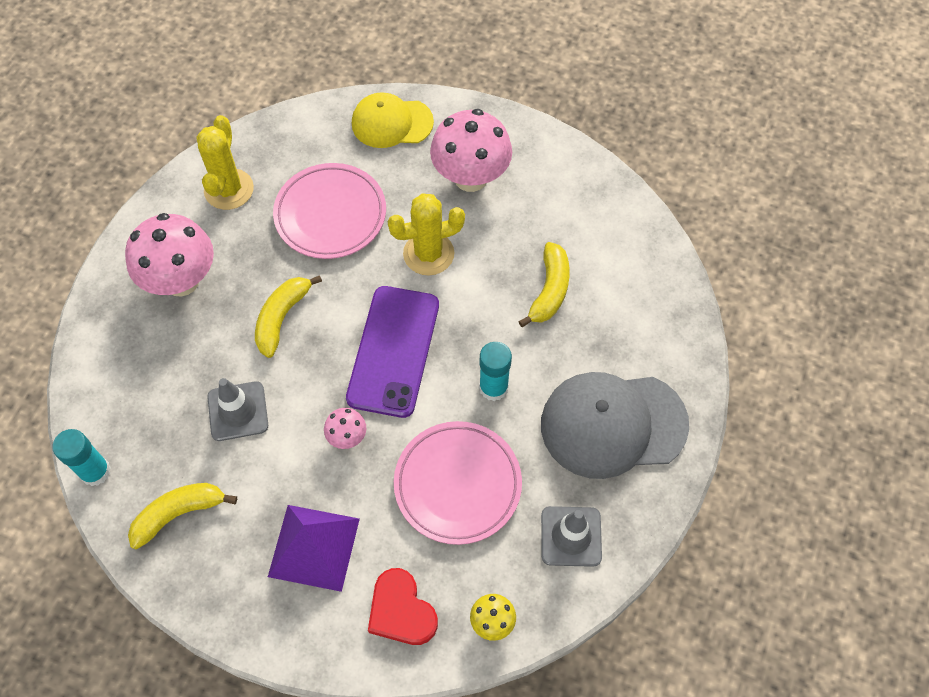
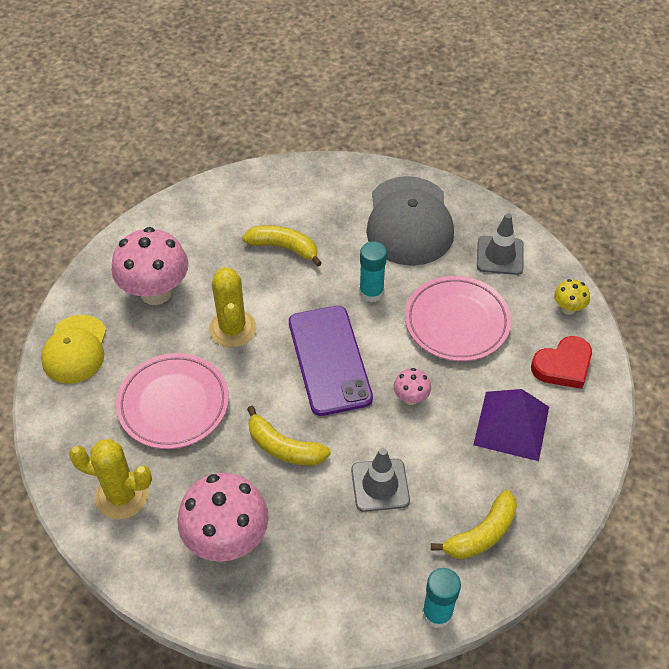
camera: 85 degrees left, 10 degrees down
(179, 514) = (481, 534): yellow banana -> yellow banana turned 105 degrees counterclockwise
(393, 351) = (329, 360): purple phone -> purple phone turned 60 degrees clockwise

